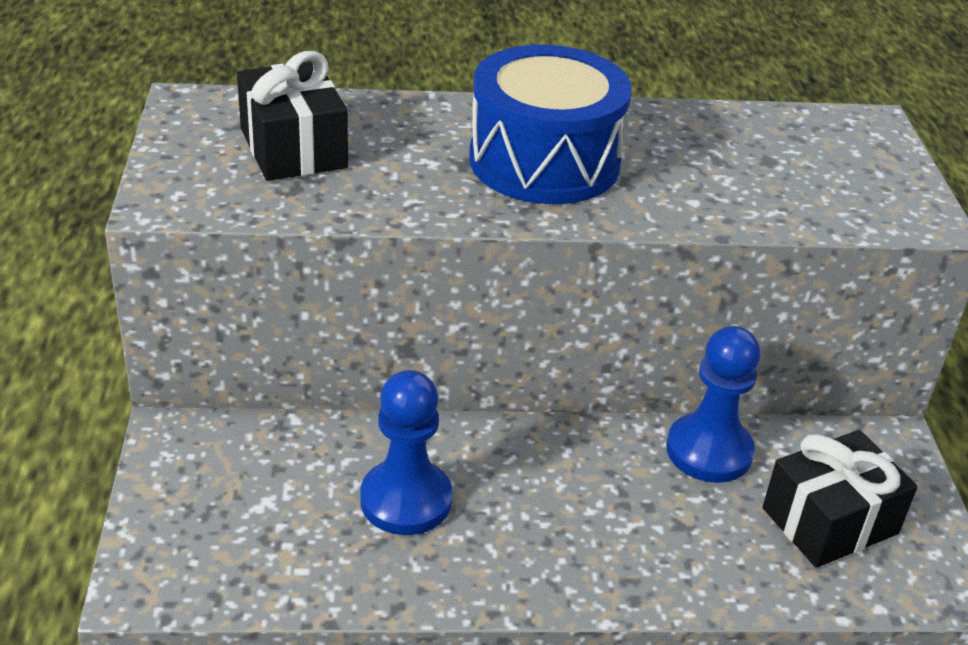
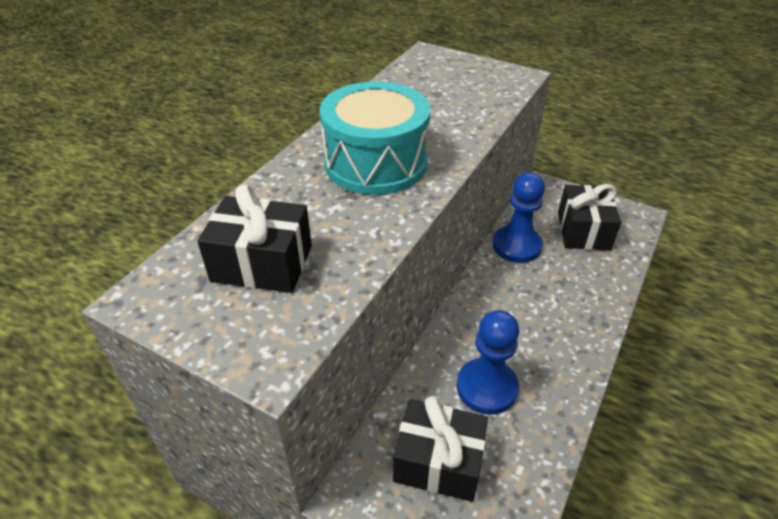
camera: 55 degrees left, 5 degrees up
(263, 491) = (438, 461): none -> black gift
(544, 162) = (376, 163): blue drum -> turquoise drum

